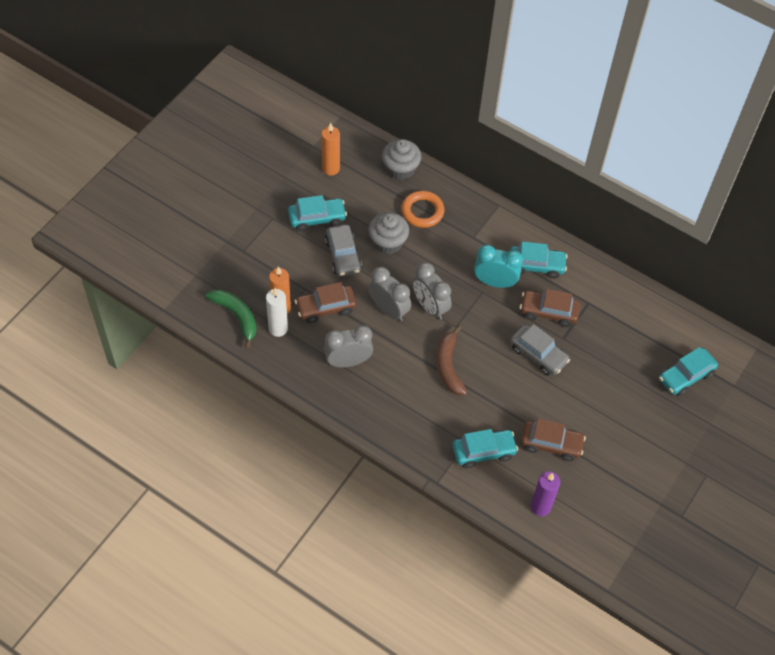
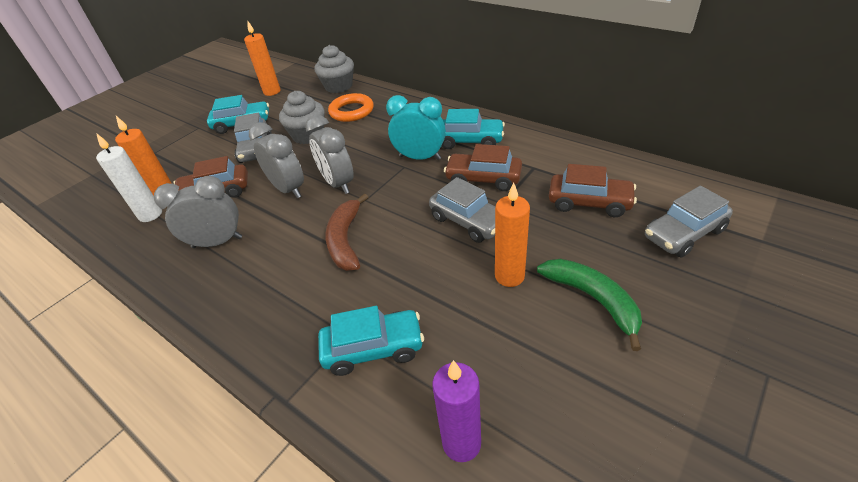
camera: 10 degrees right, 15 degrees down
(236, 316) = (110, 206): green banana -> green banana (593, 299)
(551, 444) = (483, 333): brown car -> brown car (589, 202)
(567, 404) = (509, 276): none -> orange candle
(686, 376) = (684, 234): turquoise car -> grey car

